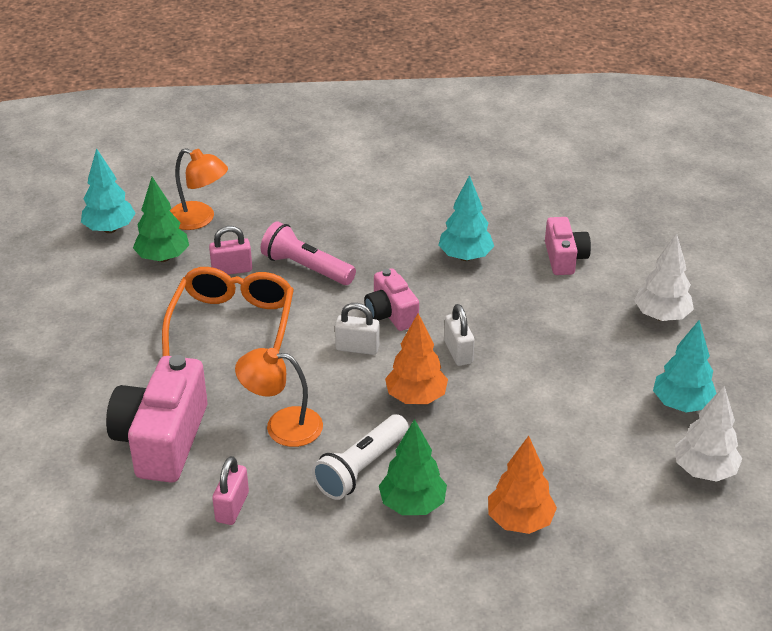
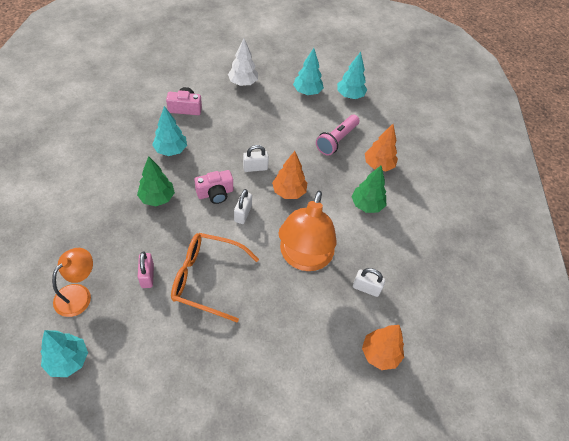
camera: 90 degrees left, 15 degrees up
(112, 527) = (380, 354): none -> orange tree
(162, 440) = (309, 324): pink camera -> none
(163, 258) = (119, 321): green tree -> green tree (157, 198)
(232, 507) = (366, 288): pink padlock -> white padlock
(282, 425) = (304, 258): orange lamp -> orange lamp, size x1.67
(306, 268) = (158, 232): pink flashlight -> pink flashlight (337, 140)
(361, 468) = (340, 223): white flashlight -> none
(704, 471) = (350, 95): white tree -> turquoise tree

